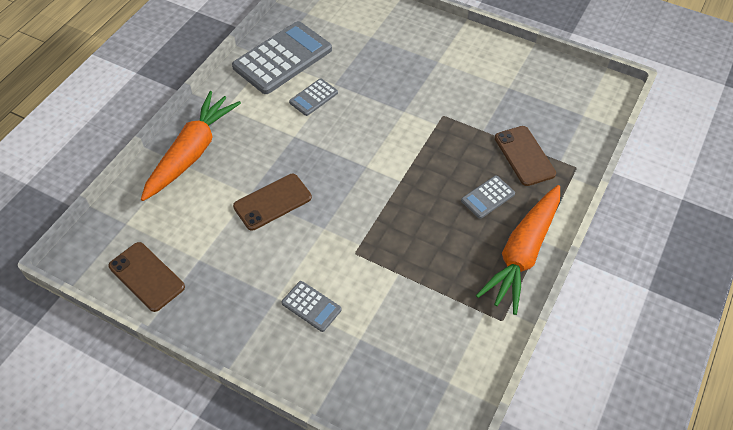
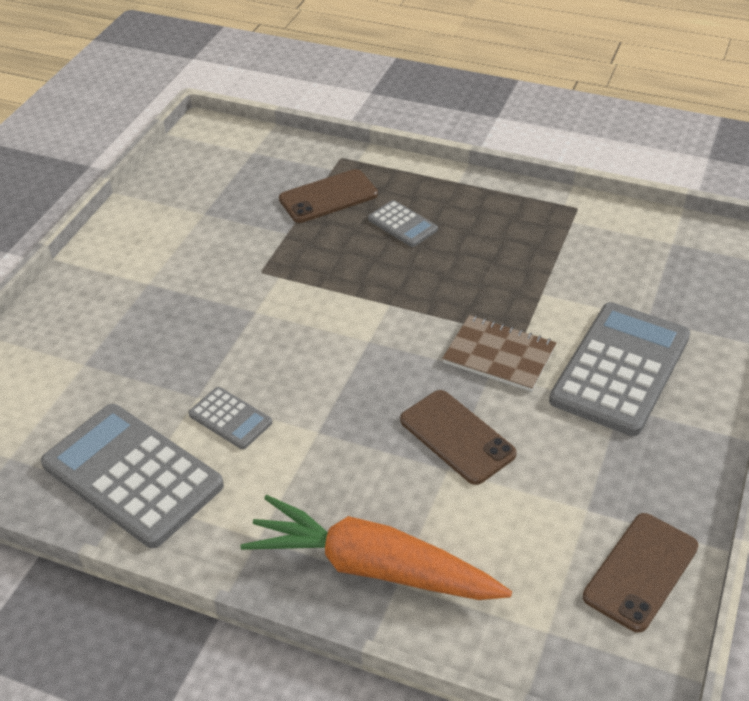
camera: 95 degrees left, 10 degrees down
(311, 306) = (620, 368): grey calculator -> grey calculator, size x2.10
(339, 236) = (499, 355): none -> brown notebook
(523, 253) = (480, 195): orange carrot -> none

